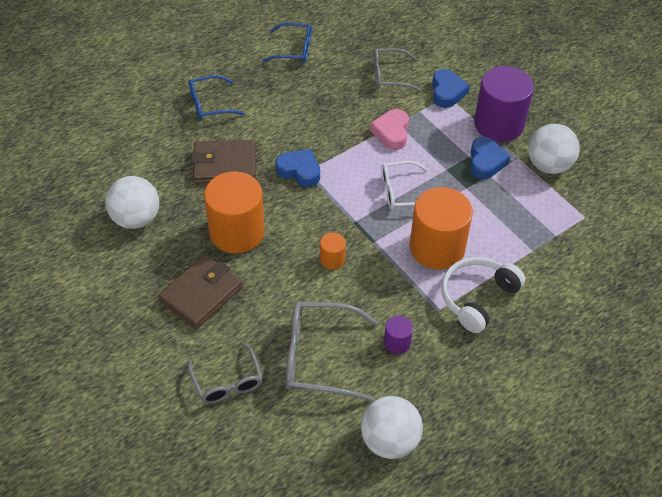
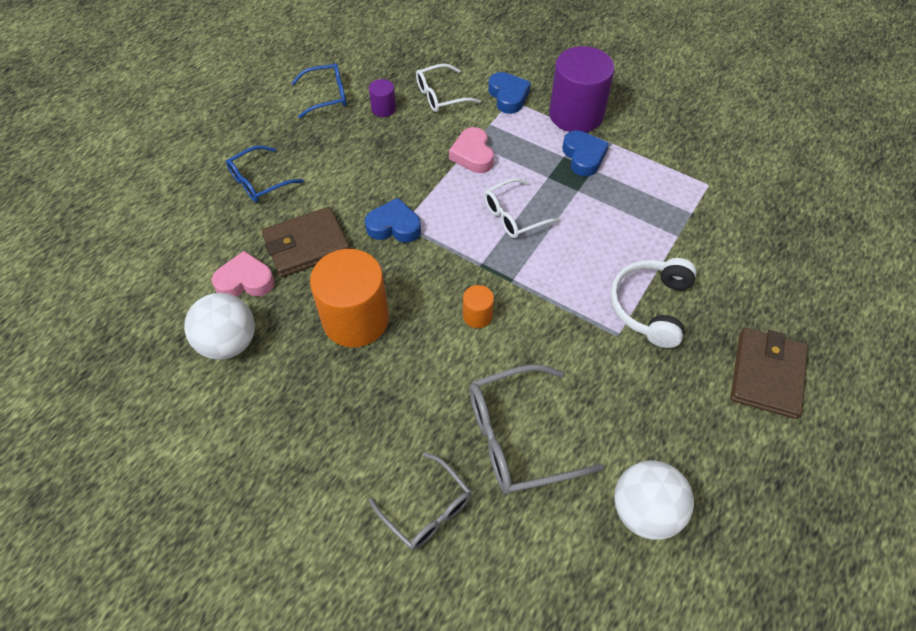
camera: 20 degrees left, 5 degrees up
(167, 177) = (245, 281): none -> pink heart
(201, 294) = (347, 409): brown wallet -> brown wallet (766, 375)
(389, 75) = (441, 95): grey glasses -> white glasses
(397, 343) = (594, 388): purple cylinder -> purple cylinder (383, 109)
(437, 247) = (581, 265): orange cylinder -> none
(549, 165) = (646, 142): white ball -> none

